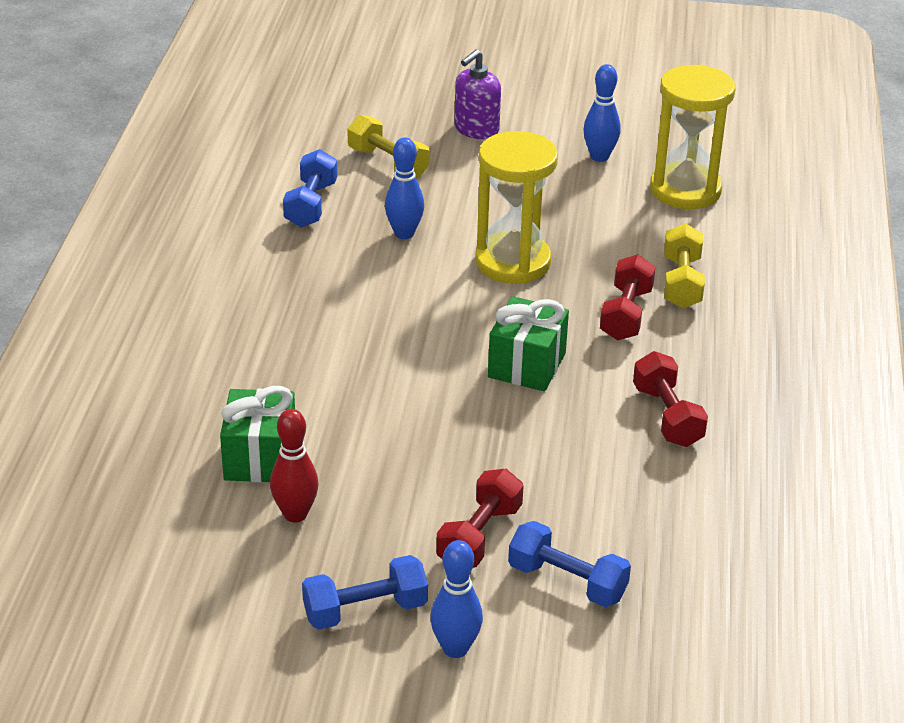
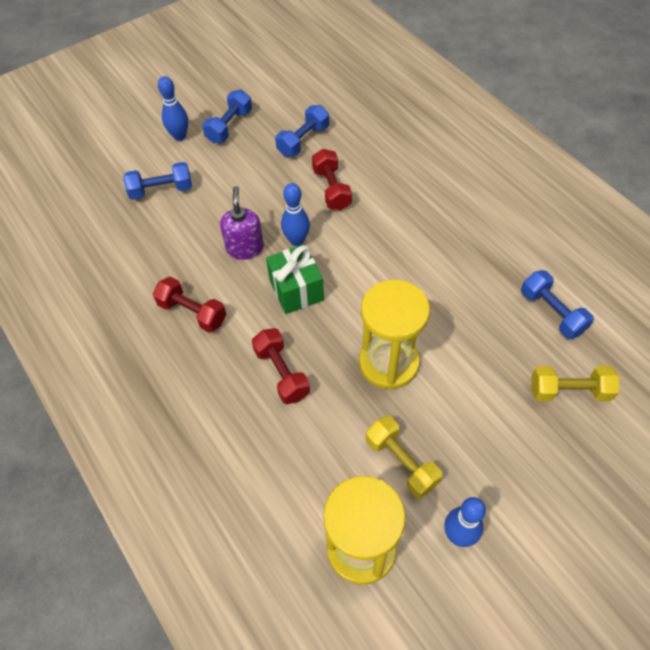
camera: 140 degrees right, 20 degrees up
(260, 458) = (350, 152): green gift -> none
(295, 514) = (303, 140): red bowling pin -> blue dumbbell
(404, 233) = (474, 334): blue bowling pin -> blue bowling pin (297, 240)
(476, 129) = (571, 485): purple soap dispenser -> purple soap dispenser (245, 248)
(479, 536) = (218, 184): red dumbbell -> red dumbbell (331, 189)
(681, 282) = (274, 432): yellow dumbbell -> yellow dumbbell (401, 462)

